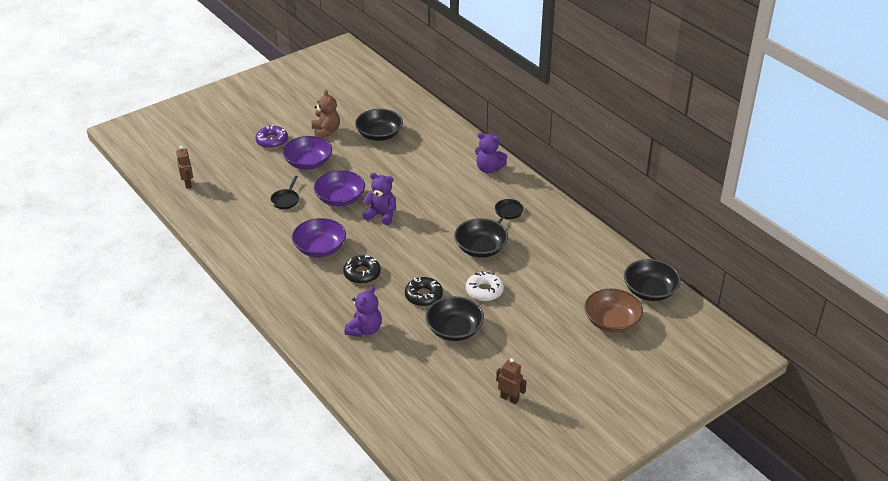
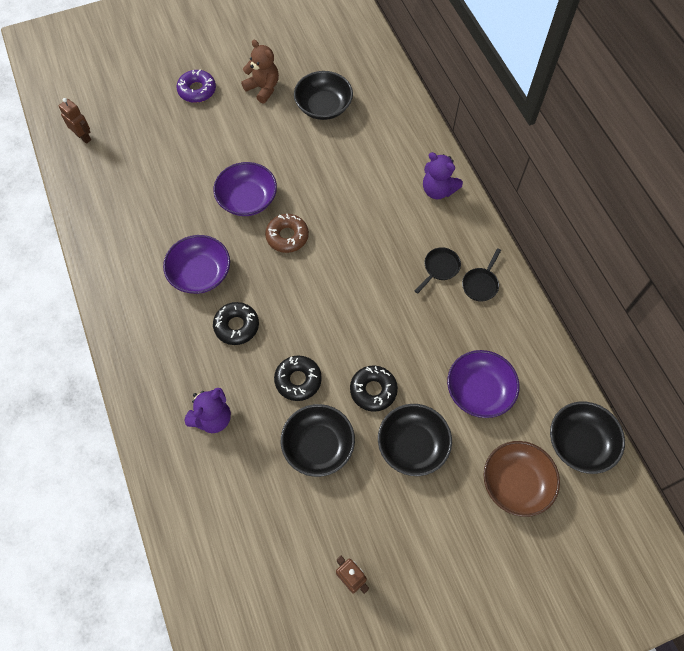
camera: 15 degrees right, 25 degrees up
(188, 184) = (83, 137): brown robot -> brown robot turned 45 degrees counterclockwise
(286, 200) = (185, 187): black pan -> black pan (480, 284)
(308, 163) = (228, 134): purple bowl -> purple bowl (479, 390)
(326, 131) = (263, 88): brown teddy bear -> brown teddy bear turned 45 degrees counterclockwise
(381, 215) = (287, 236): purple teddy bear -> brown donut
(480, 248) = (389, 319): black bowl -> black bowl (412, 445)
(484, 291) = (373, 390): white donut -> black donut

